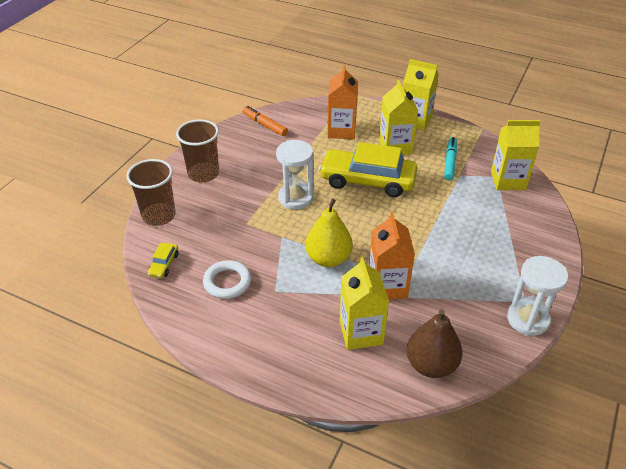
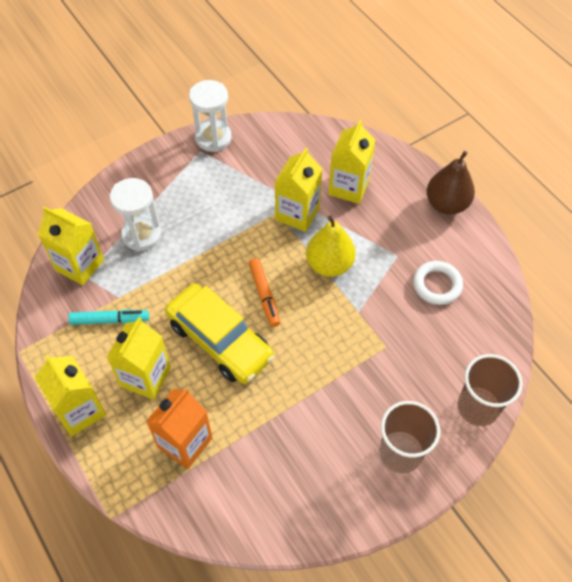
camera: 150 degrees left, 15 degrees up
(164, 264) = (491, 335): yellow car -> none
(264, 125) = (275, 512): orange marker -> orange marker (264, 295)
(295, 198) = (314, 356): white hourglass -> white hourglass (141, 235)
(387, 286) = (297, 213): orange carton -> yellow carton
(431, 365) = (315, 142): brown pear -> brown pear (446, 204)
(450, 162) = (110, 320): turquoise marker -> turquoise marker turned 135 degrees counterclockwise

